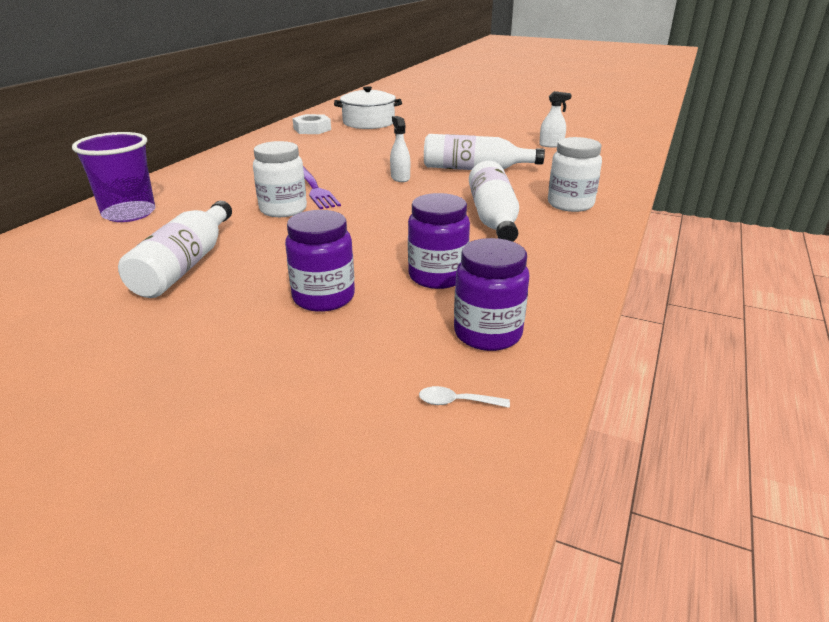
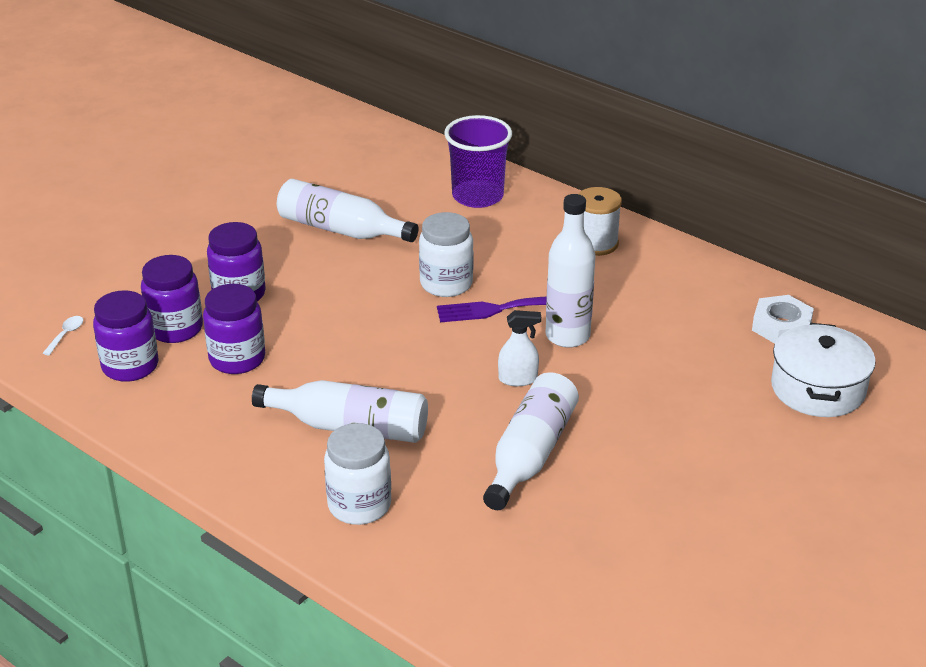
camera: 105 degrees right, 5 degrees up
(217, 171) = (596, 243): none -> white spool
(343, 170) = (567, 336): none -> white bottle
(404, 322) = (175, 329): none -> purple jar
(551, 145) = (628, 577): white spray bottle -> none

